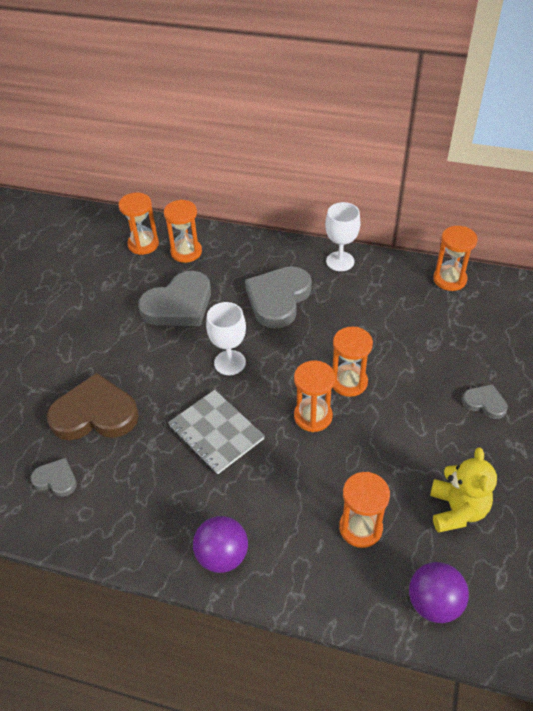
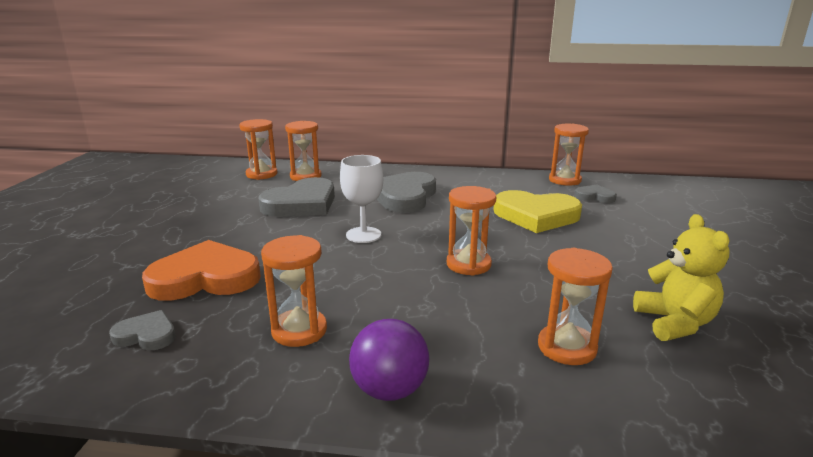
camera: 10 degrees left, 25 degrees down
(95, 414) = (205, 278): brown heart -> orange heart
(216, 432) = (358, 283): grey notebook -> none
(340, 261) = (457, 175): white goblet -> none
(349, 382) = (498, 240): orange hourglass -> orange hourglass (299, 330)
(397, 344) = (536, 215): none -> yellow heart
(434, 603) = (706, 412): purple ball -> none
(484, 403) = (648, 245): grey heart -> grey heart (594, 197)

